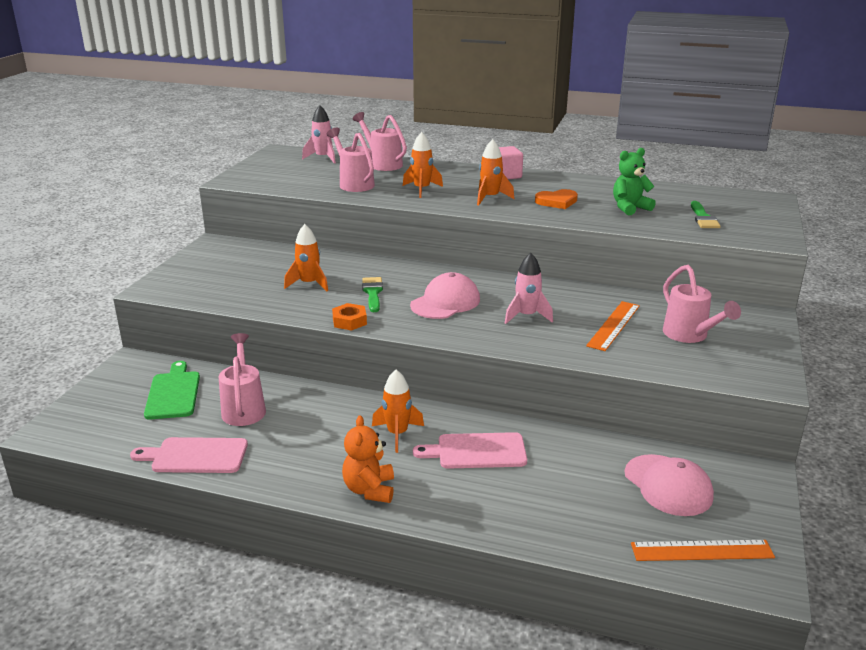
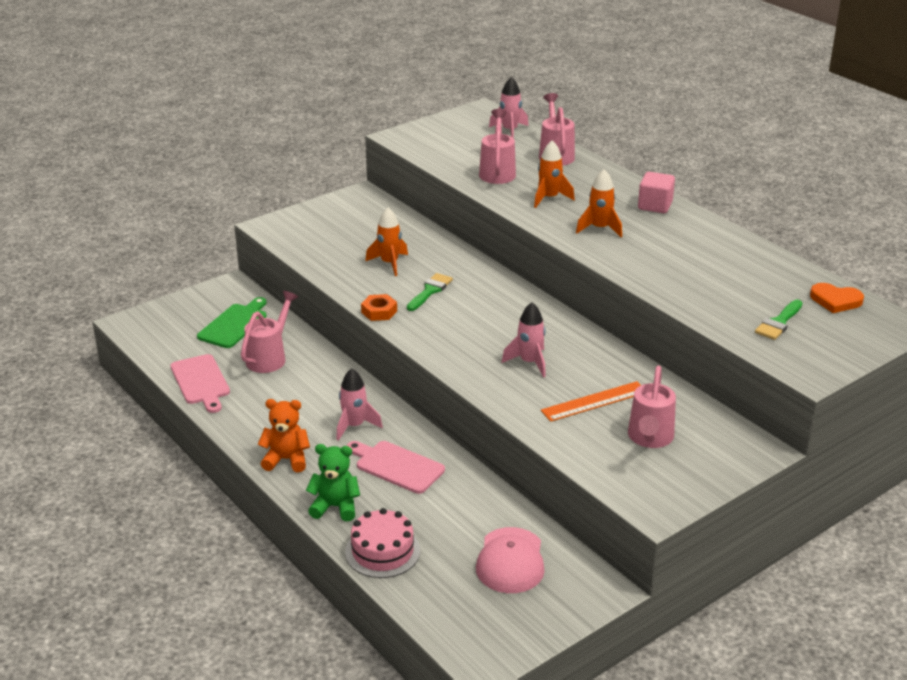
camera: 35 degrees right, 5 degrees up
(195, 456) = (201, 382): pink cutting board -> pink cutting board turned 150 degrees counterclockwise
(369, 490) = (286, 459): orange teddy bear -> orange teddy bear turned 60 degrees clockwise
(397, 434) = (354, 426): orange rocket -> pink rocket
(445, 302) = (478, 323): pink cap -> none
(557, 202) = (658, 254): orange heart -> orange heart (835, 300)
(560, 530) = (382, 551): none -> pink cake
(629, 208) = (720, 285): green teddy bear -> green teddy bear (335, 507)
(702, 551) = (466, 617): orange ruler -> none

